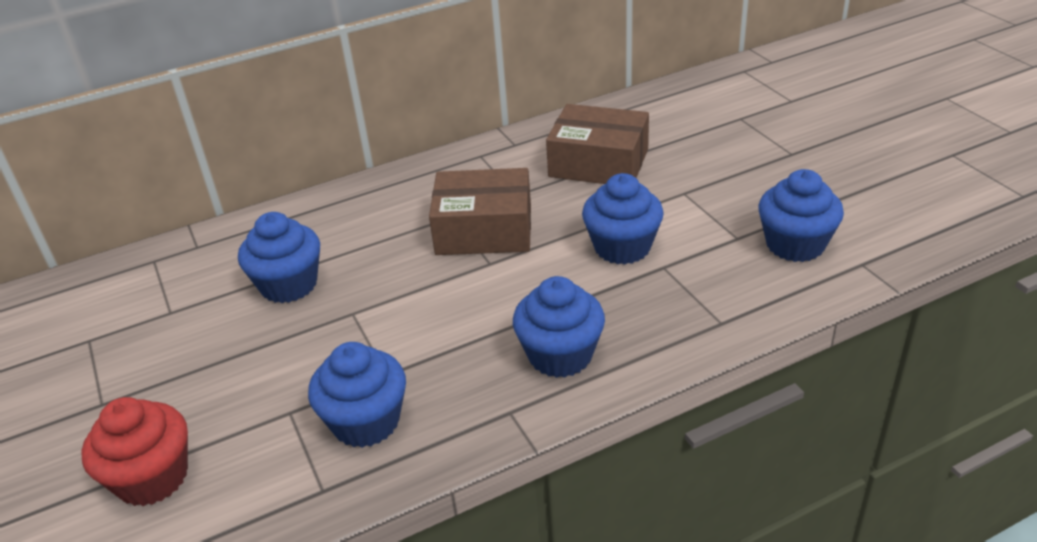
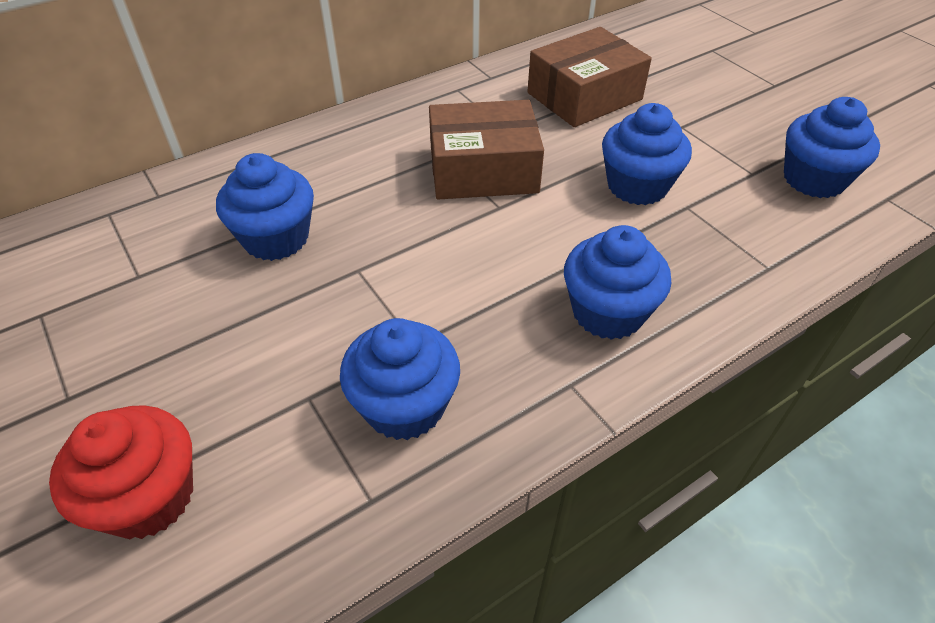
camera: 10 degrees left, 10 degrees up
(598, 163) = (584, 96): brown box -> brown box turned 45 degrees counterclockwise

